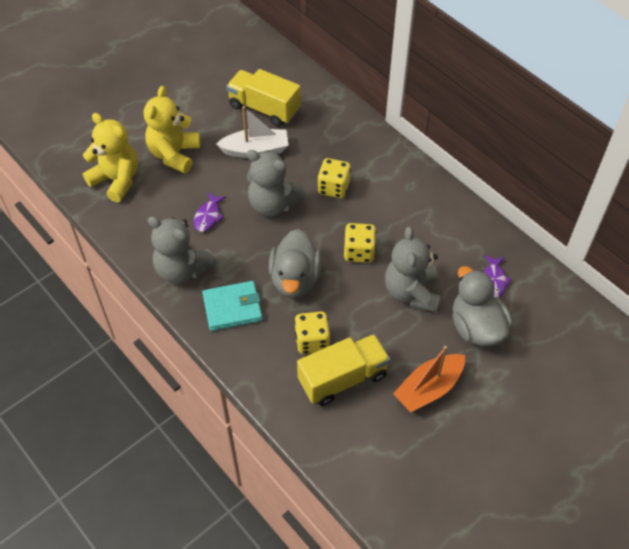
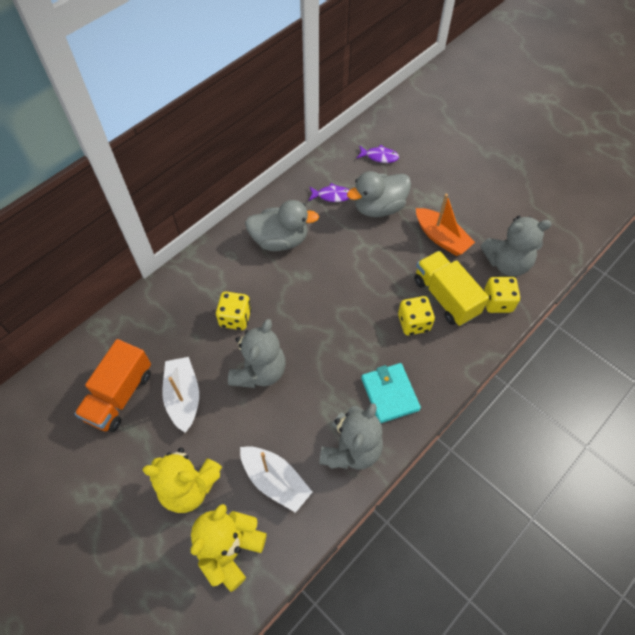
camera: 95 degrees left, 5 degrees up
(166, 211) = (275, 481): none -> white boat
(208, 216) = (279, 434): purple fish -> purple fish (379, 156)
(264, 108) = (119, 395): yellow truck -> orange truck
(295, 279) = (349, 342): grey duck -> grey duck (280, 240)
(359, 252) = (312, 292): yellow dice -> yellow dice (497, 302)
(411, 292) = (351, 251): grey teddy bear -> grey teddy bear (507, 263)

